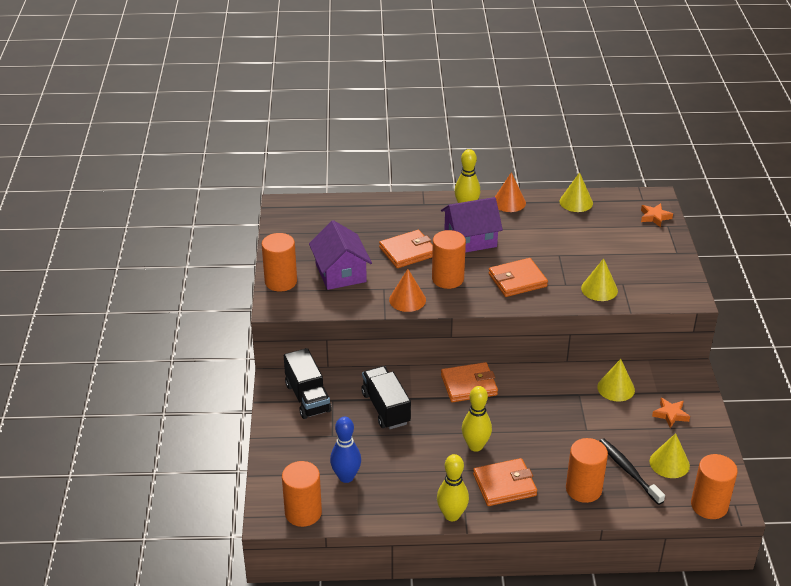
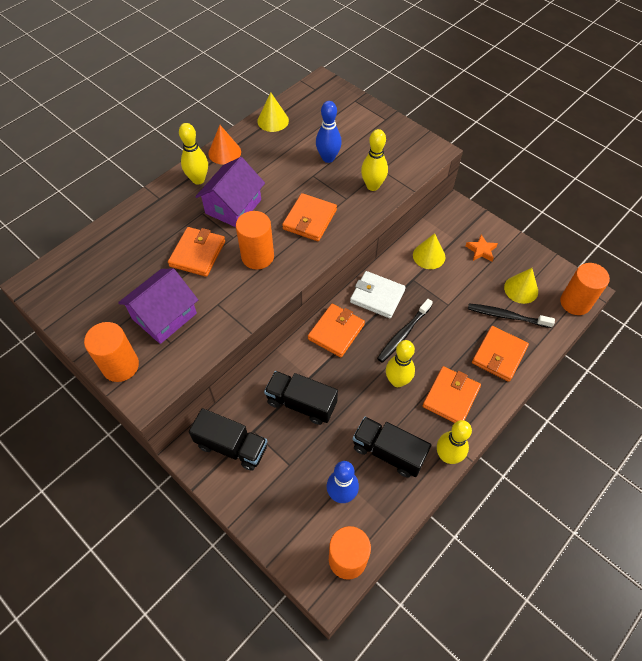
camera: 45 degrees left, 20 degrees up
(340, 273) = (164, 316): purple house -> purple house turned 75 degrees counterclockwise
(407, 299) = (249, 300): orange cone -> none
(410, 480) = (388, 452): none -> black truck
(521, 422) = (403, 334): none -> black toothbrush
(533, 385) = (377, 296): none -> white wallet
(583, 489) = (499, 355): orange cylinder -> orange wallet
(587, 251) = (328, 158): none -> blue bowling pin
(599, 289) = (372, 186): yellow cone -> yellow bowling pin
(654, 217) = (339, 99): orange star -> none

